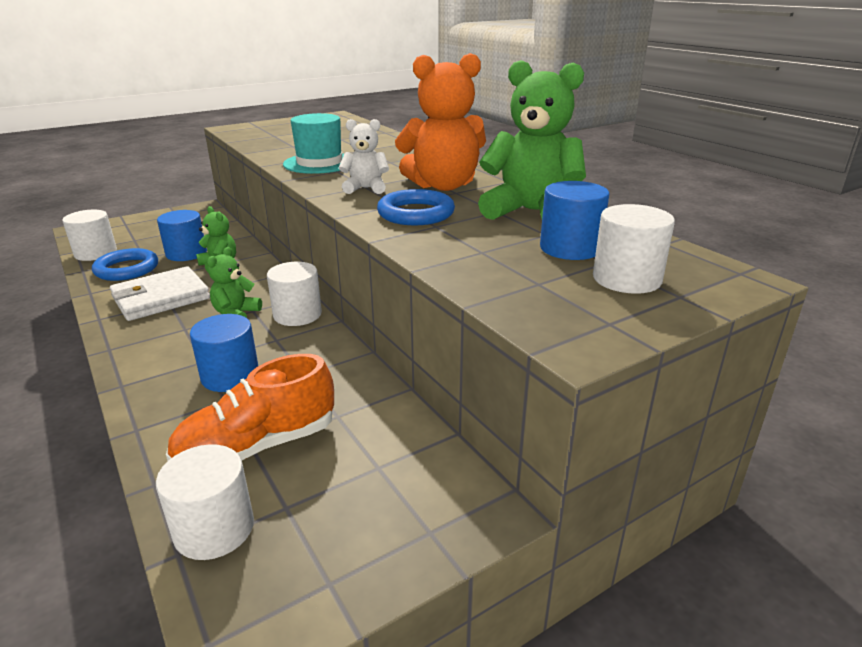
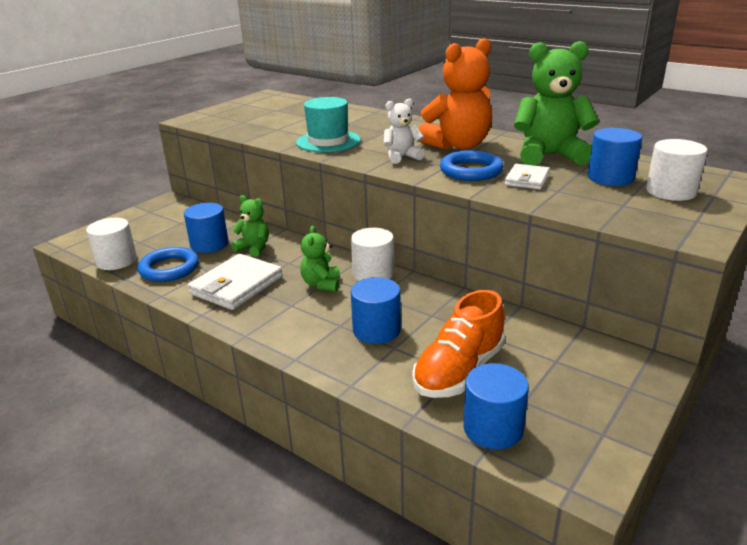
camera: 20 degrees left, 0 degrees up
(214, 529) = (493, 428): white cylinder -> blue cylinder
(464, 233) = (527, 179): none -> white wallet

